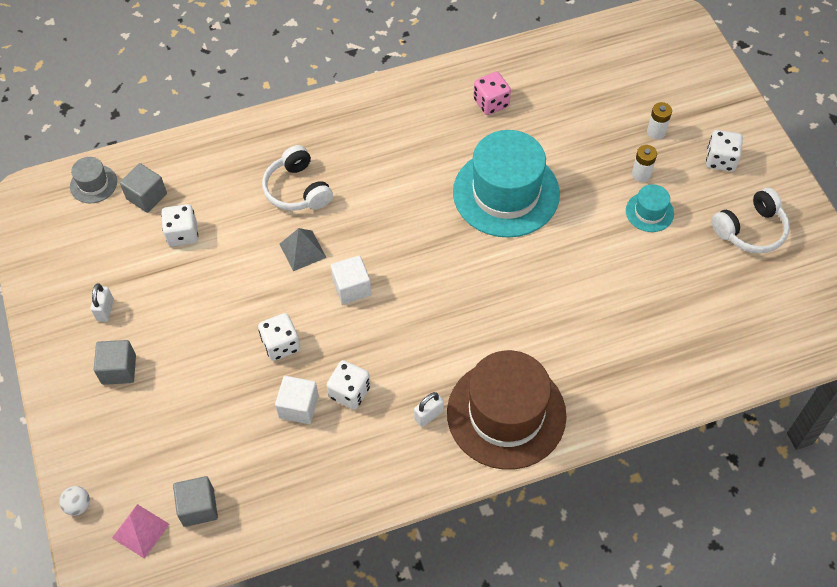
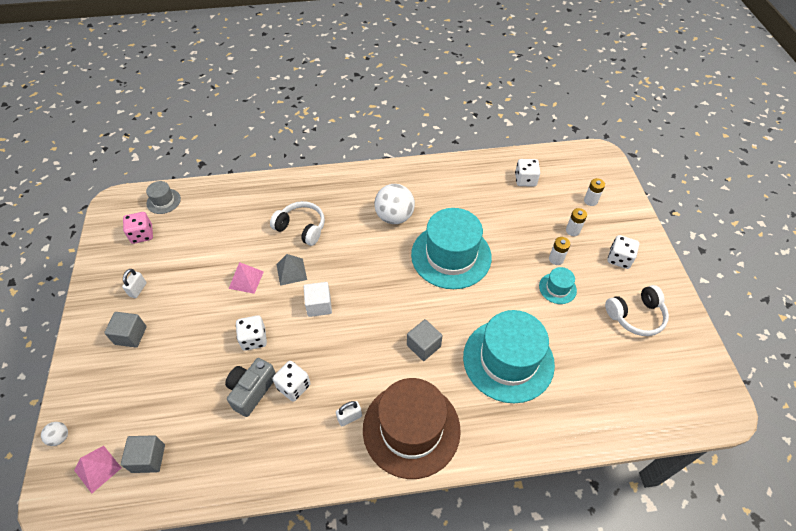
camera: 10 degrees right, 5 degrees down
(146, 196) = (196, 215): grey cube -> grey cube (423, 346)
(182, 234) = (211, 245): white dice -> white dice (525, 180)
(246, 271) = (246, 280): none -> pink pyramid
(297, 189) = (301, 228): white headphones -> white headphones turned 135 degrees clockwise
(298, 407) = (251, 390): white cube -> grey camera
(419, 152) = (394, 217): none -> white ball
(491, 103) = (455, 191): pink dice -> pink dice (142, 235)
(605, 312) = (508, 360): none -> turquoise hat
(672, 86) = (590, 201): none -> white battery

